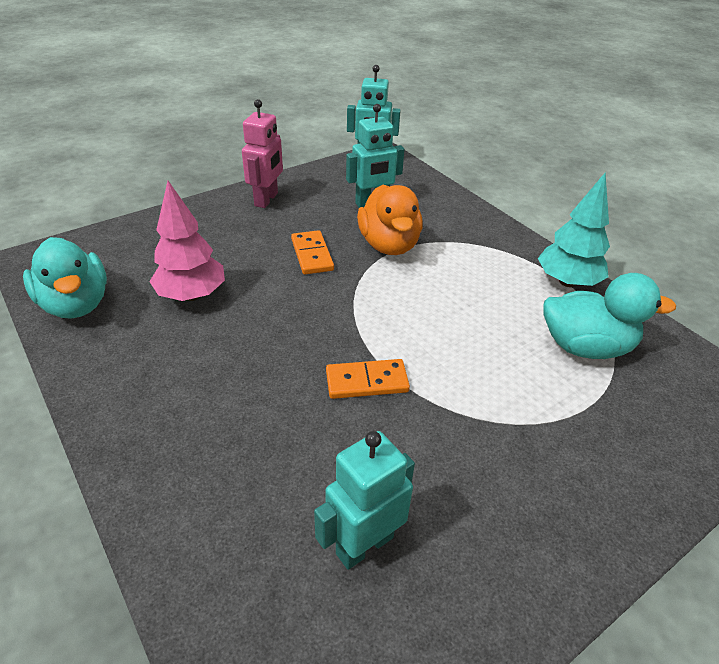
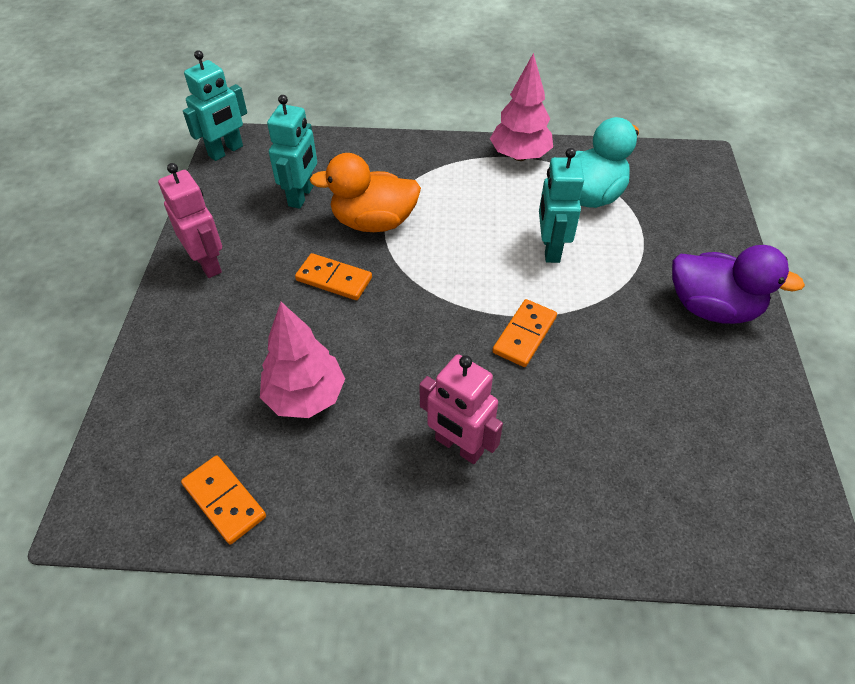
camera: 50 degrees left, 10 degrees up
(76, 304) = (224, 501): turquoise duck -> orange domino
(211, 397) = (458, 446): none -> pink robot
(364, 545) = (671, 424): turquoise robot -> turquoise robot (550, 249)
(389, 245) = (373, 222): orange duck -> orange duck turned 150 degrees clockwise
(559, 511) = (712, 308): none -> purple duck
(567, 282) = (520, 156): turquoise tree -> pink tree

